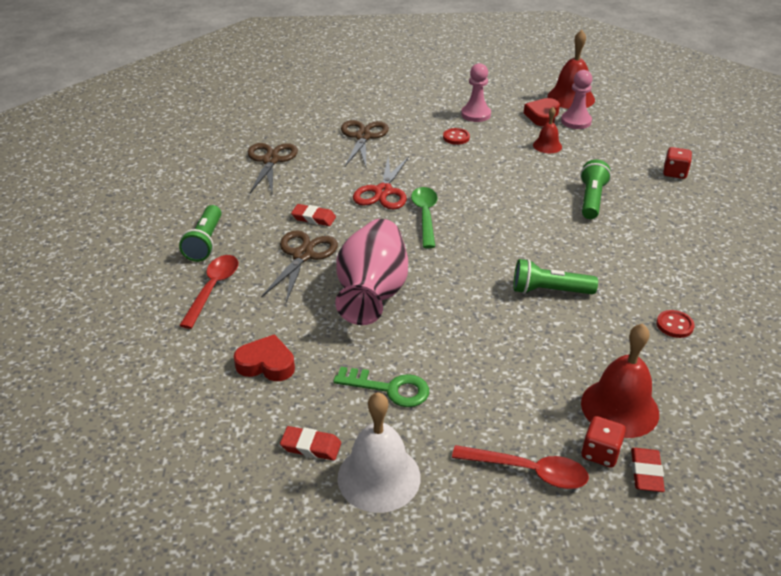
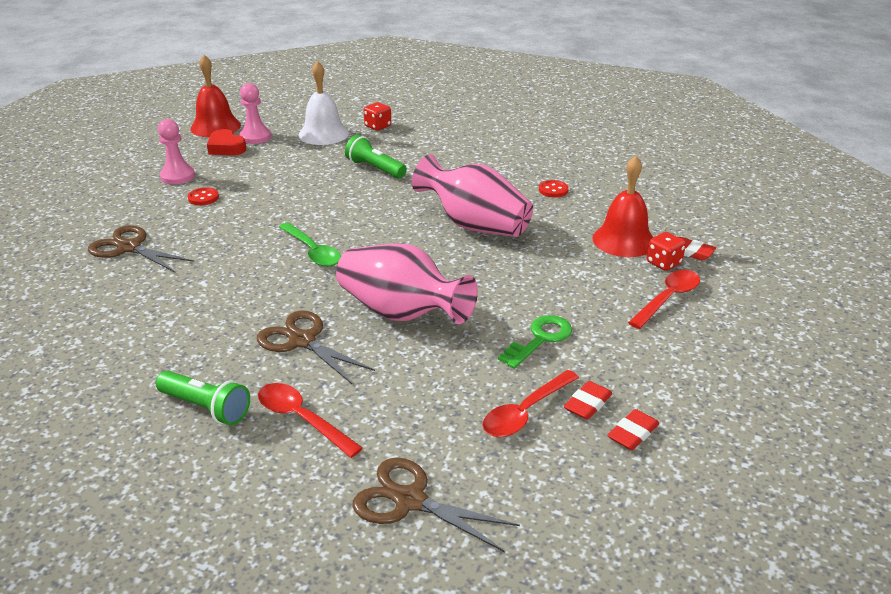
camera: 65 degrees left, 5 degrees down
(266, 364) = (457, 406): red heart -> none
(270, 160) = (93, 320): brown scissors -> brown scissors (410, 500)
(279, 407) = (525, 412): none -> red spoon
(313, 218) = (243, 317): red eraser -> red eraser (633, 433)
(379, 477) = (642, 373): white bell -> white bell (323, 134)
(383, 191) = (246, 263): red scissors -> none
(425, 216) = (312, 251): green spoon -> green spoon turned 150 degrees counterclockwise
(547, 145) = (275, 161): red bell -> none
(549, 291) = (474, 225): green flashlight -> pink vase

